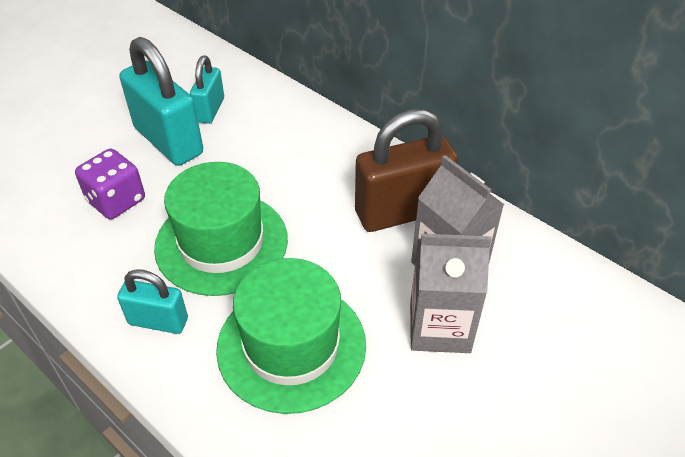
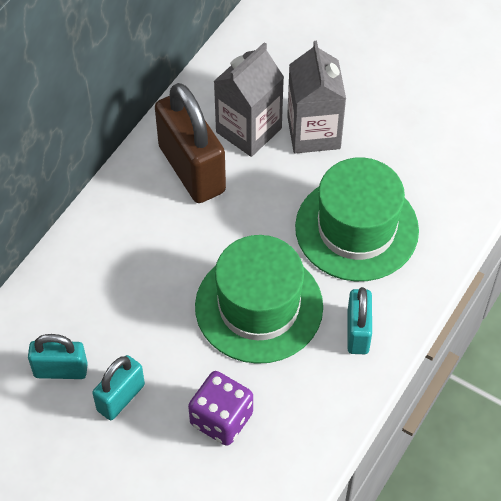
camera: 100 degrees left, 10 degrees up
(169, 141) = (120, 397): turquoise padlock -> turquoise padlock, size x0.55

